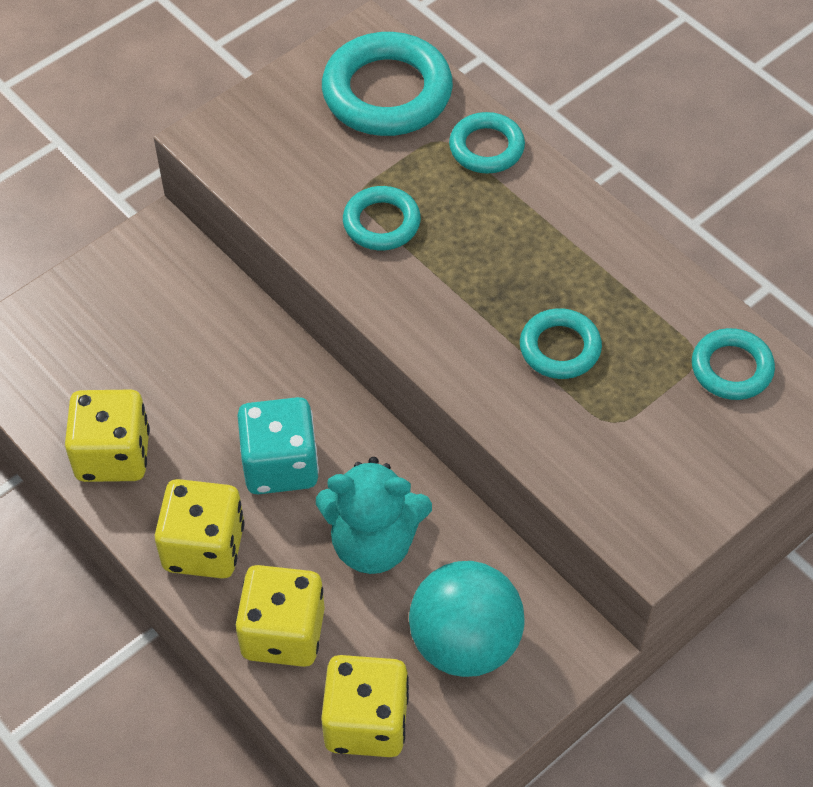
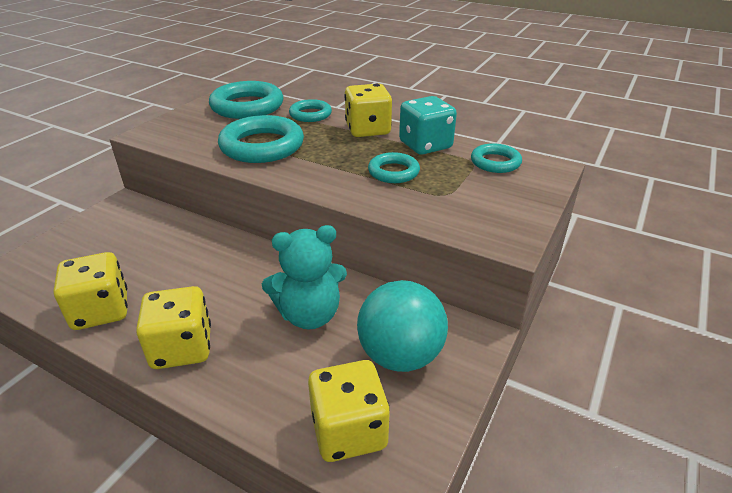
camera: 20 degrees left, 20 degrees down
(280, 465) = (229, 289): turquoise dice -> turquoise dice (425, 145)
(283, 633) = (259, 387): yellow dice -> yellow dice (367, 130)
(381, 223) = (262, 146): turquoise ring -> turquoise ring, size x1.77

